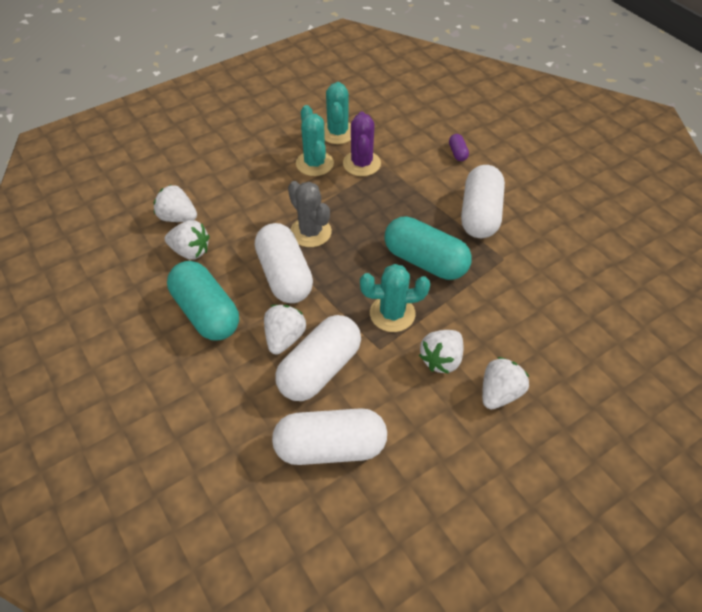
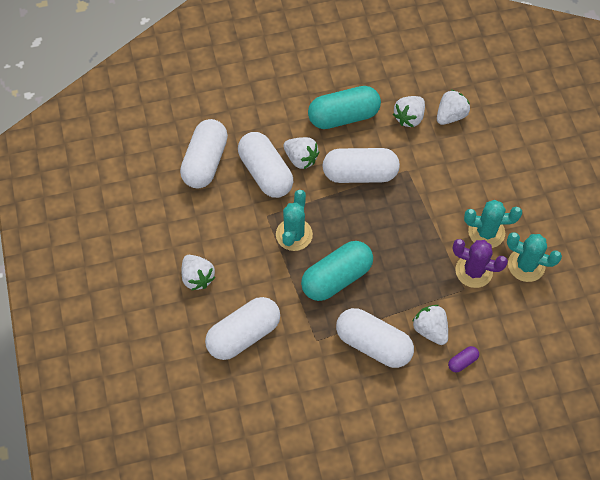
camera: 110 degrees right, 10 degrees up
(310, 232) = (400, 204): grey cactus -> none
(441, 359) = (240, 252): white strawberry -> white strawberry (430, 330)
(457, 153) = (462, 361): purple capsule -> purple capsule turned 45 degrees counterclockwise
(539, 322) = (243, 335): none -> white capsule

